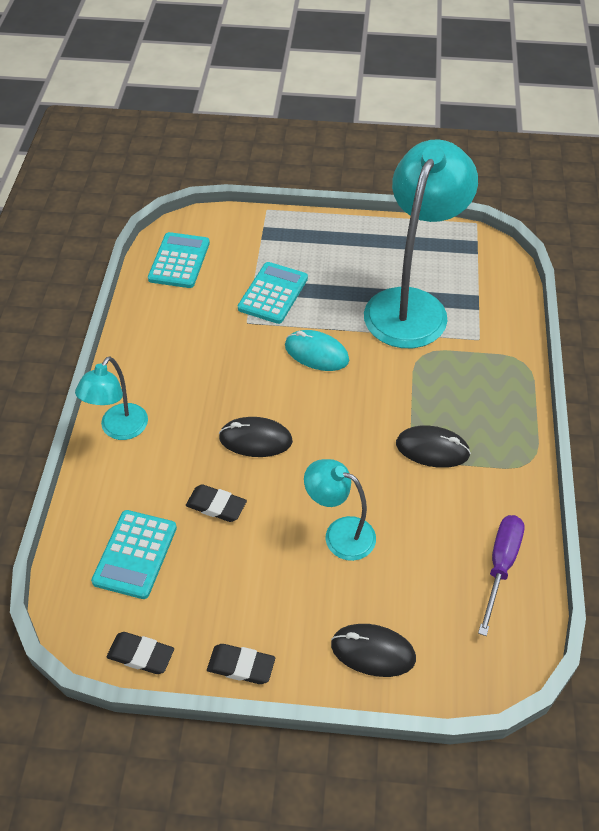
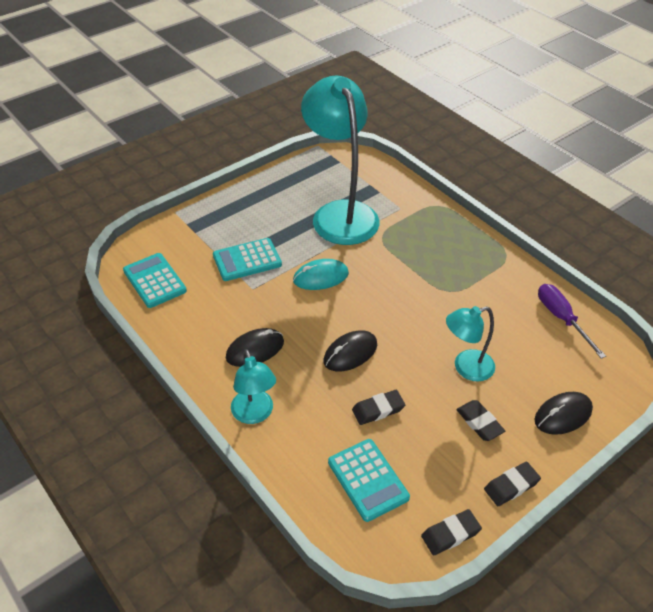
camera: 45 degrees left, 5 degrees down
(273, 293) = (247, 260): turquoise calculator -> turquoise calculator turned 90 degrees counterclockwise
(286, 590) = (479, 422): none -> black eraser
(432, 449) = (453, 284): black mouse -> black mouse (255, 350)

